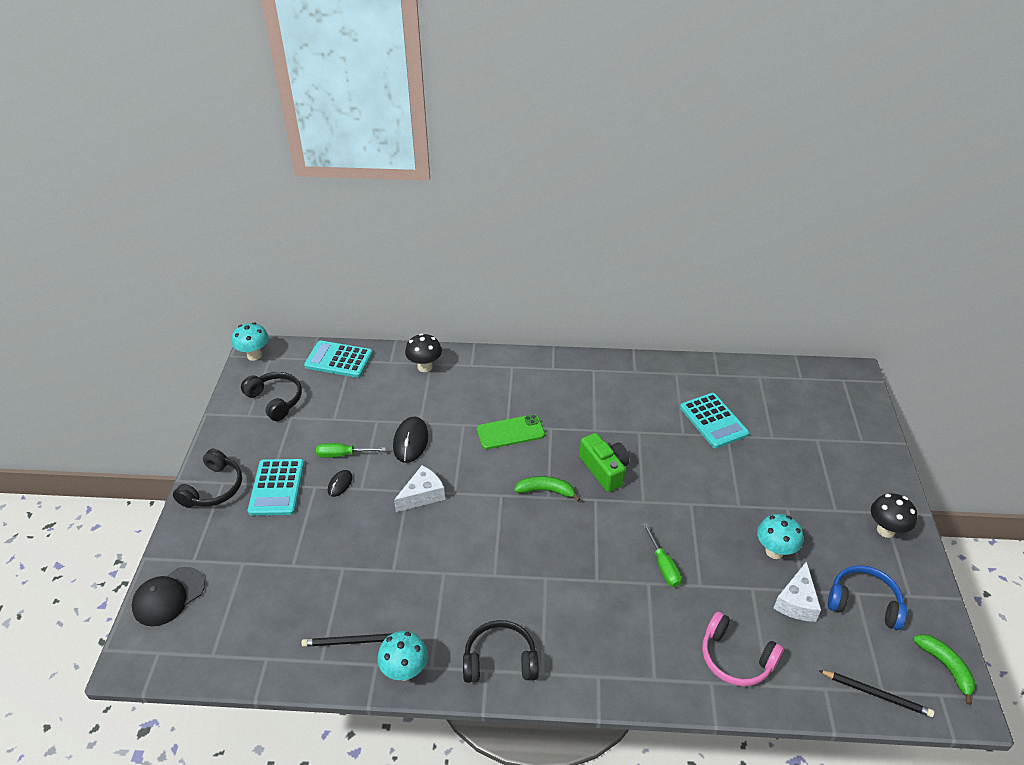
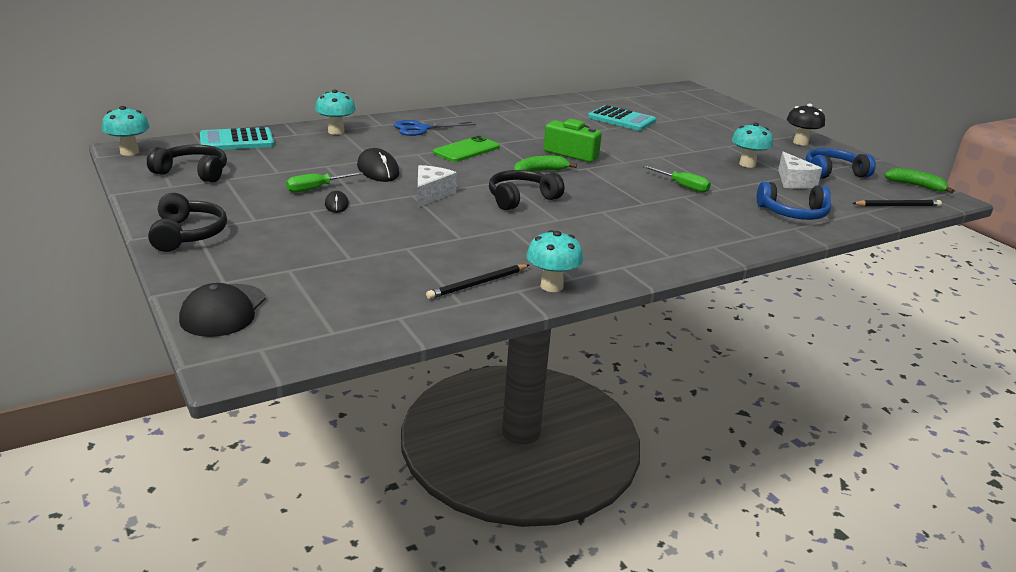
camera: 35 degrees left, 15 degrees down
(277, 487) = (266, 219): turquoise calculator -> none
(425, 367) = (336, 131): black mushroom -> turquoise mushroom
(500, 382) = (421, 129): none -> blue scissors
(500, 660) = (626, 259): black headphones -> black headphones (521, 199)
(736, 658) = (793, 213): pink headphones -> blue headphones

